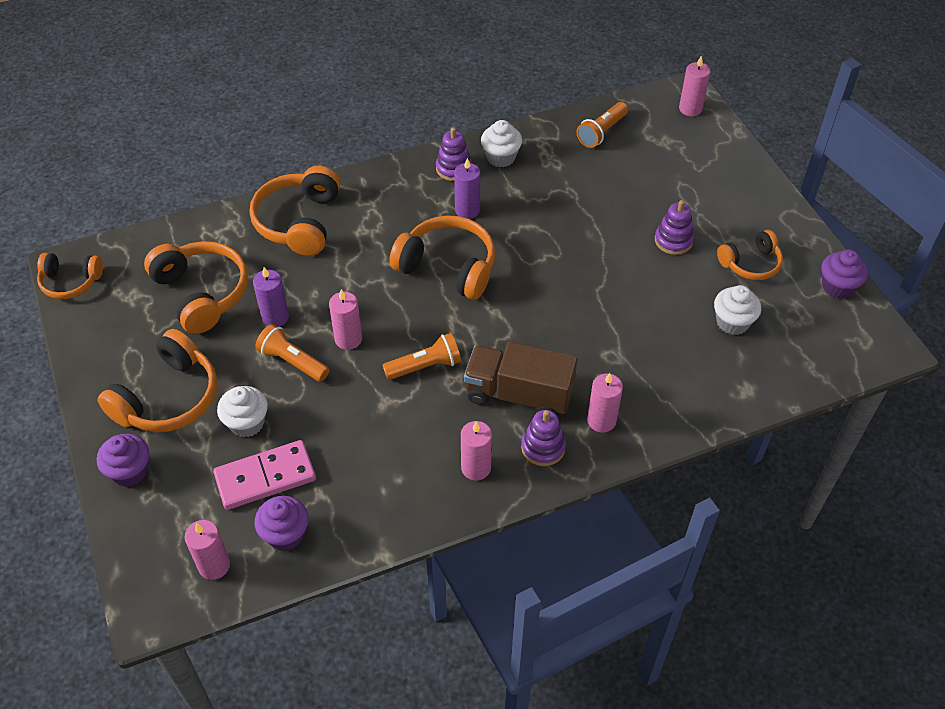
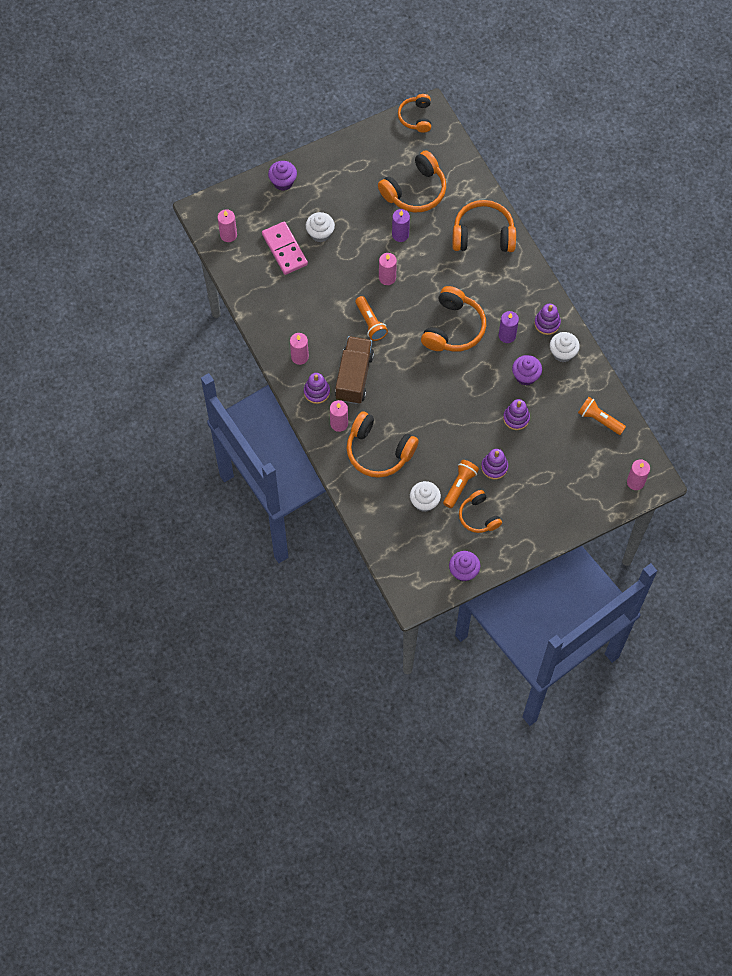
camera: 85 degrees right, 15 degrees up
(168, 398) = (334, 189): orange headphones -> orange headphones (378, 451)
(285, 534) = (249, 265): purple cupcake -> purple cupcake (525, 376)
(292, 362) = (366, 250): orange flashlight -> orange flashlight (459, 486)
(597, 212) = (516, 418): none -> purple stacking toy

